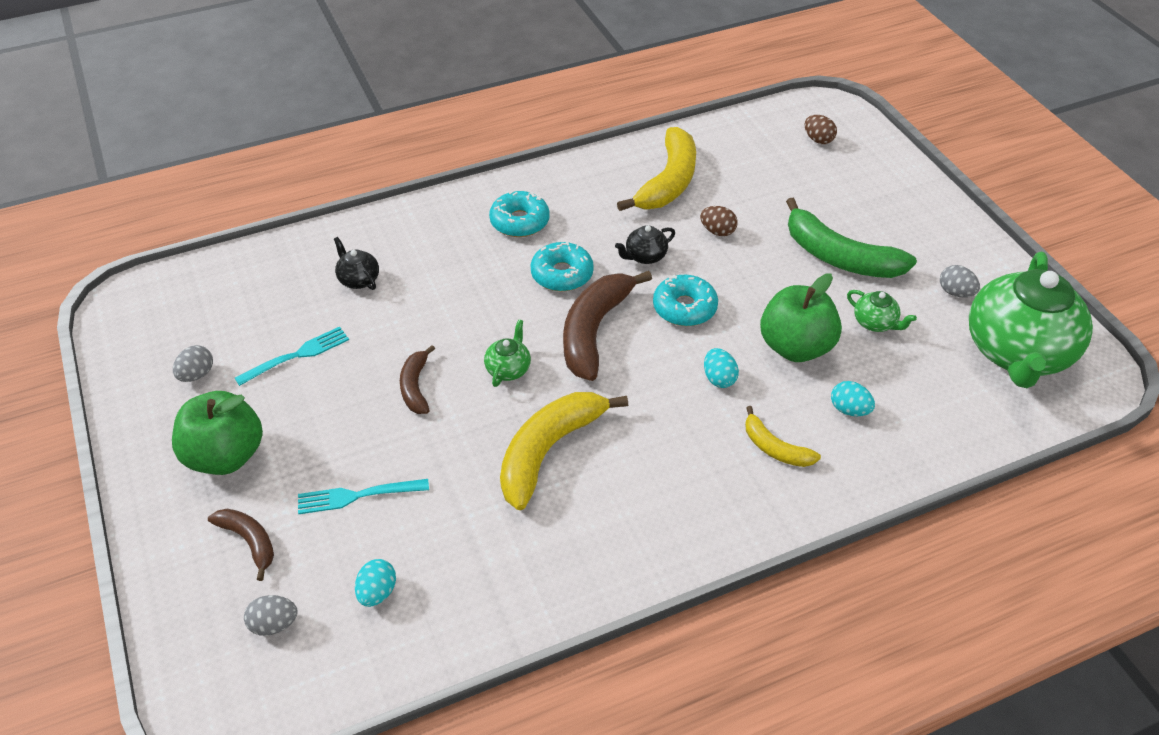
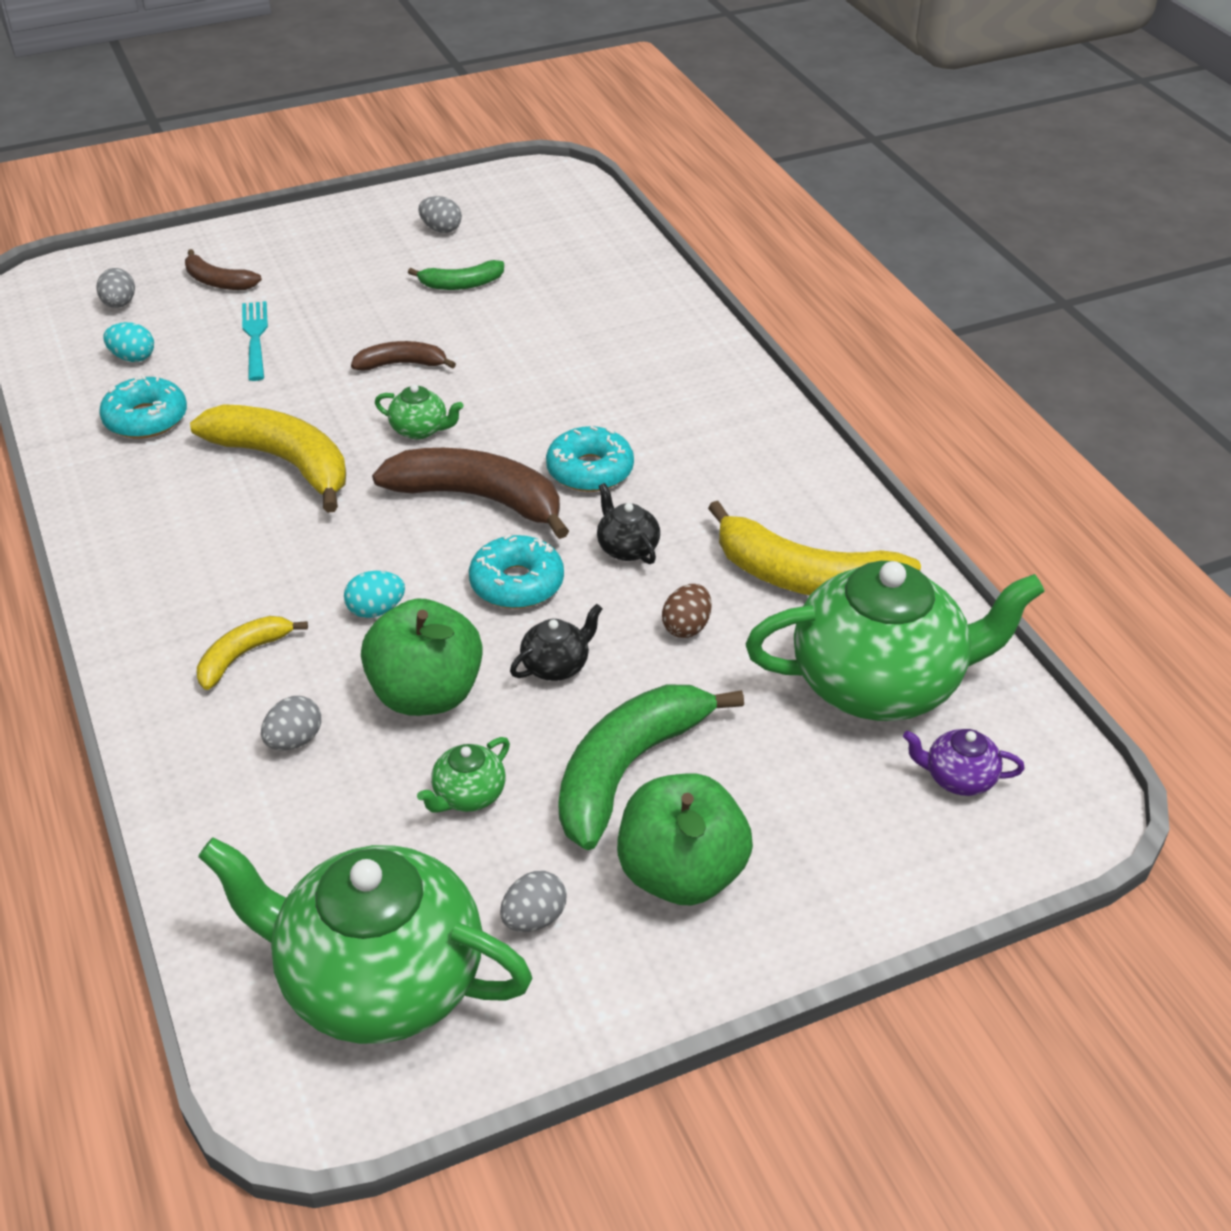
camera: 90 degrees right, 5 degrees down
(226, 456) = (327, 258): green apple -> green apple (681, 874)
(249, 541) = (218, 282): brown banana -> brown banana turned 75 degrees clockwise
(297, 355) = (461, 284): turquoise fork -> green banana
(358, 279) = (583, 314): black teapot -> black teapot (556, 666)
(519, 221) = (698, 432): turquoise donut -> turquoise donut (146, 419)
(754, 160) = (880, 684): none -> green teapot
(818, 140) = (958, 778): brown egg -> purple teapot
(849, 410) = (294, 740): turquoise egg -> grey egg

